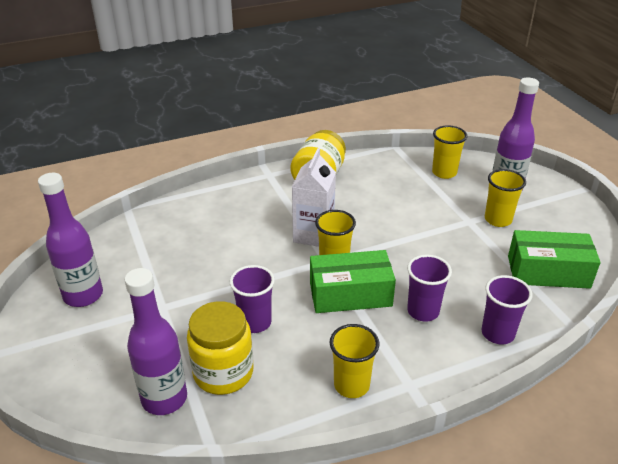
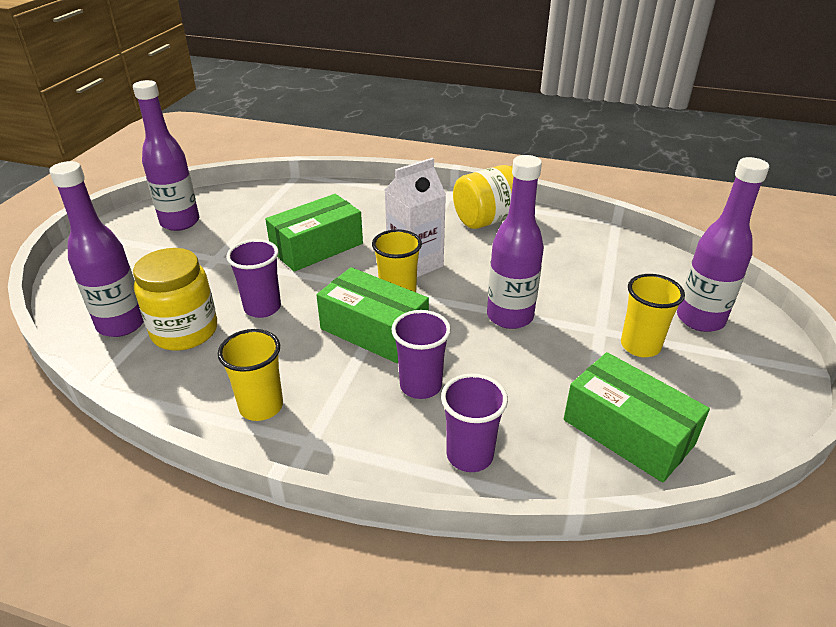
camera: 40 degrees right, 0 degrees up
(229, 257) = (317, 247): none -> green box
(414, 239) = (510, 316): none -> purple bottle
(444, 172) = (639, 270): yellow cup -> none

